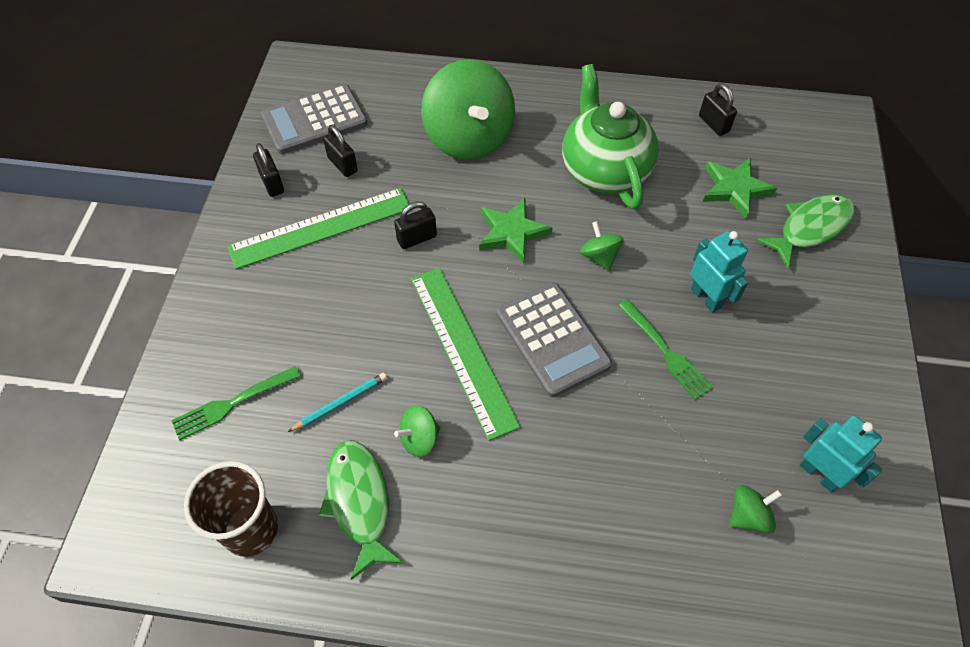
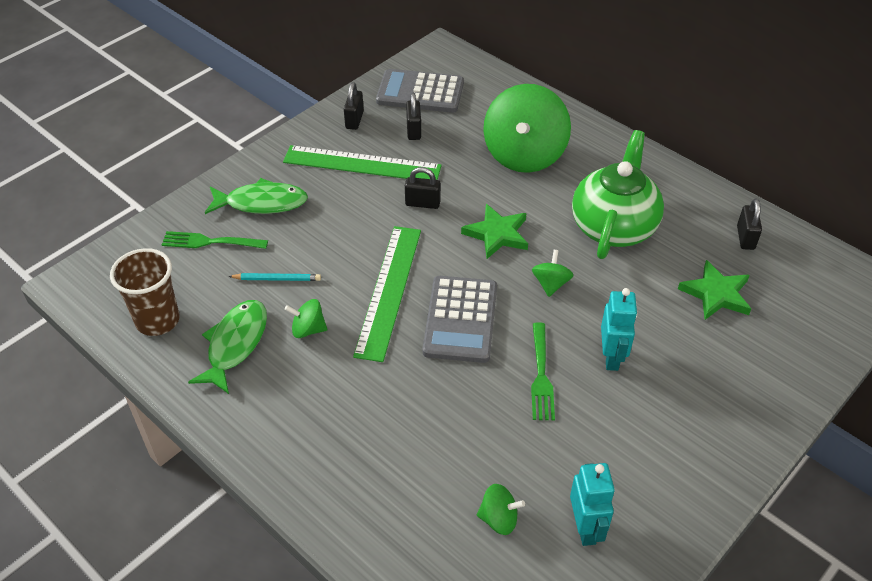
camera: 35 degrees right, 10 degrees down
(810, 228) = (758, 356): green fish -> green fish (261, 203)

